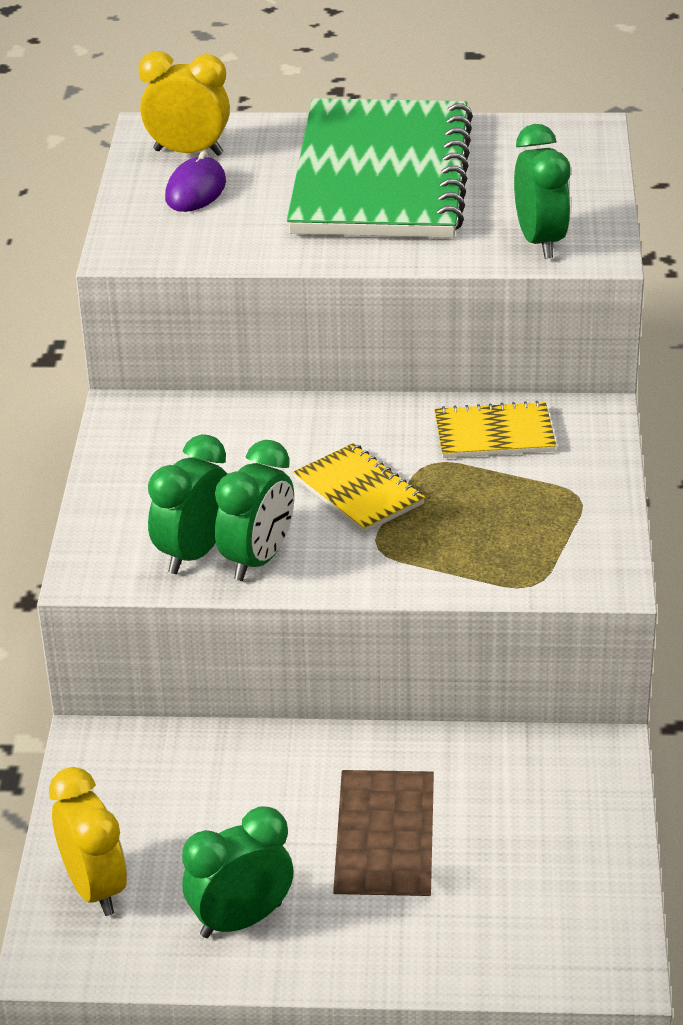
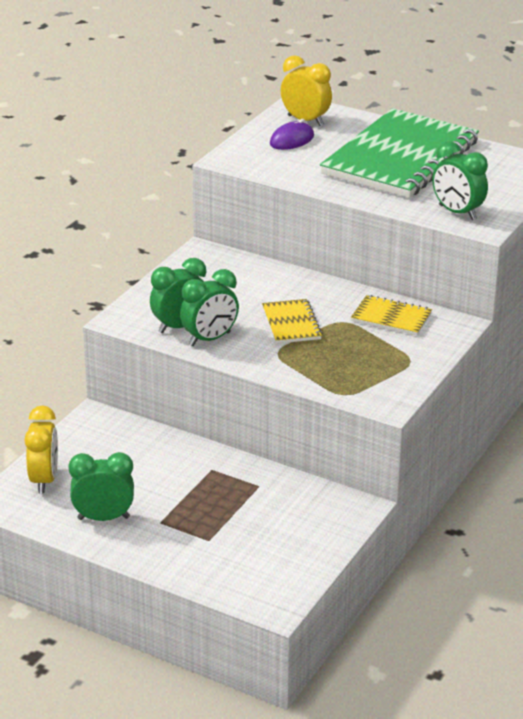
camera: 25 degrees right, 5 degrees down
(540, 241) = (457, 213): green clock -> green clock turned 120 degrees clockwise

